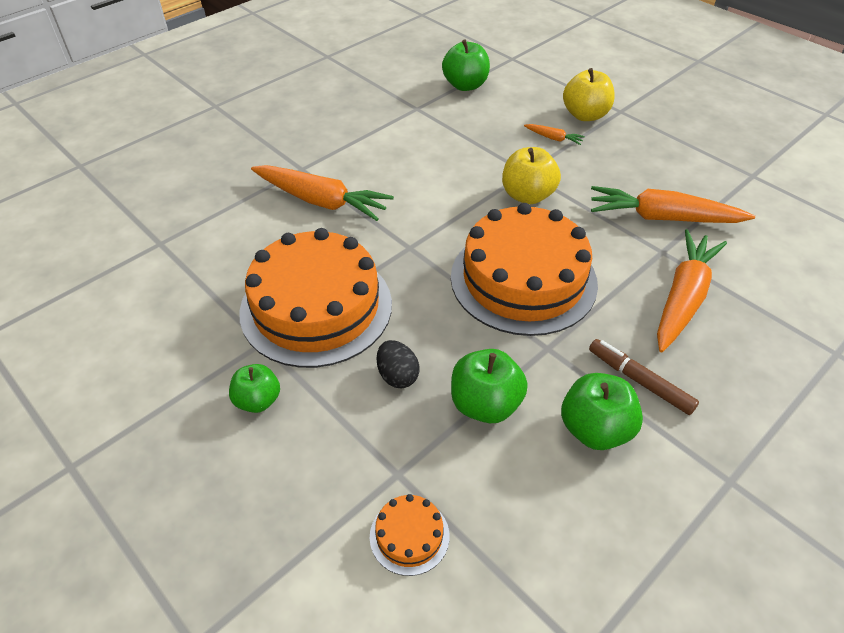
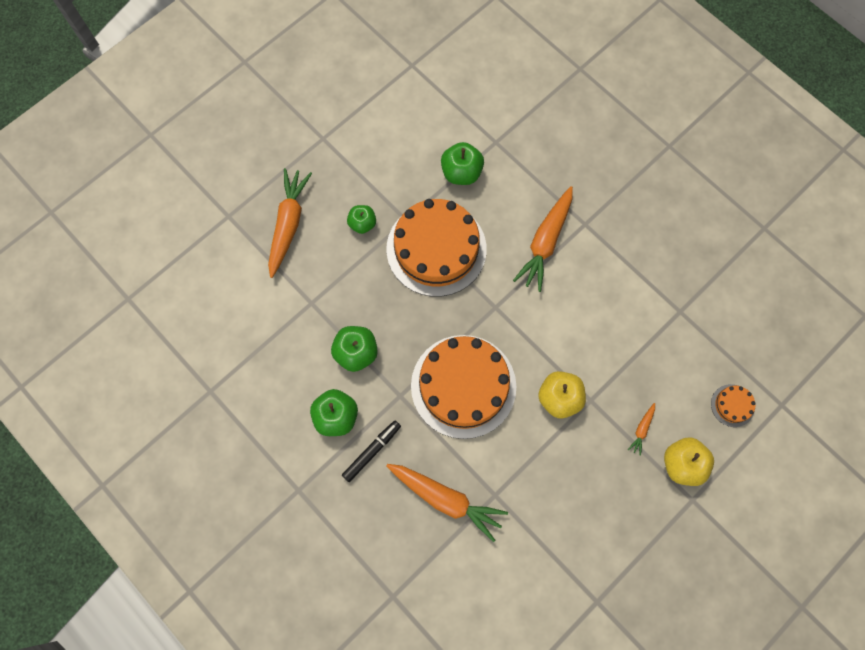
camera: 90 degrees right, 25 degrees up
(397, 376) = (379, 301): black egg -> none
(409, 536) = (275, 309): orange cake -> orange cake (732, 405)
(465, 85) = (724, 356): green apple -> green apple (461, 173)
(639, 381) = (372, 451): brown marker -> black marker
(662, 218) = (535, 505): orange carrot -> orange carrot (288, 224)

